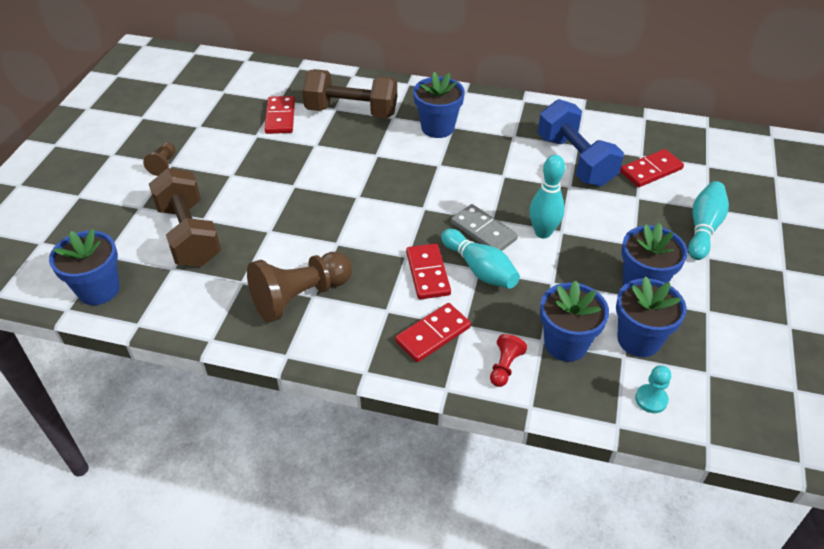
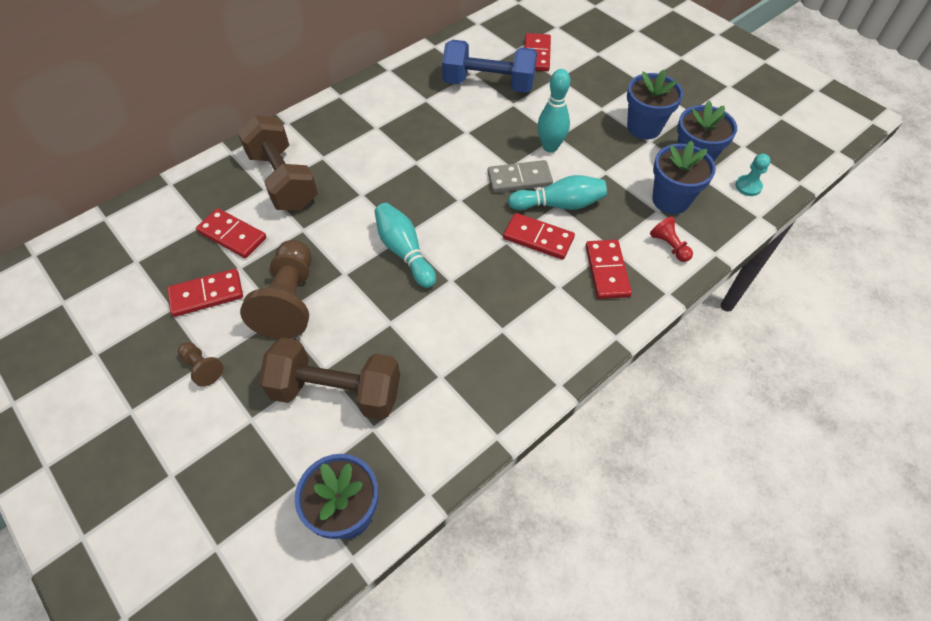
camera: 55 degrees left, 10 degrees up
(222, 134) = (206, 294): none -> red domino
(300, 297) = (496, 340): brown pawn -> brown pawn (290, 301)
(351, 112) = (283, 180): brown dumbbell -> brown dumbbell turned 75 degrees counterclockwise
(437, 128) = (368, 137): blue flower pot -> none
(703, 228) = (615, 67): turquoise bowling pin -> turquoise bowling pin (404, 252)

